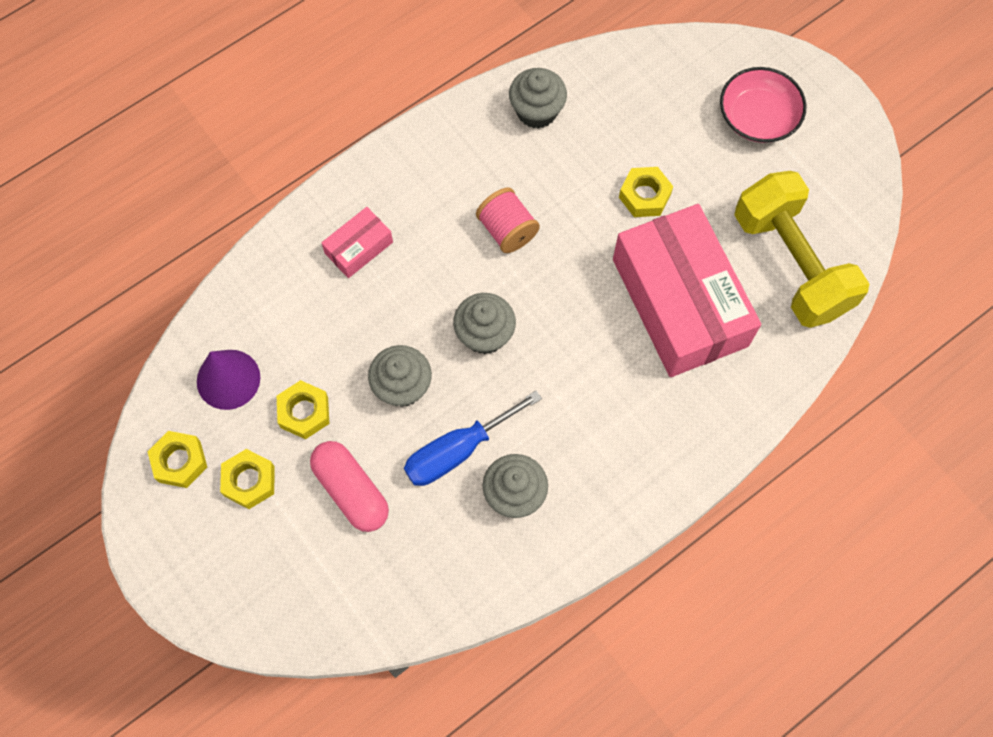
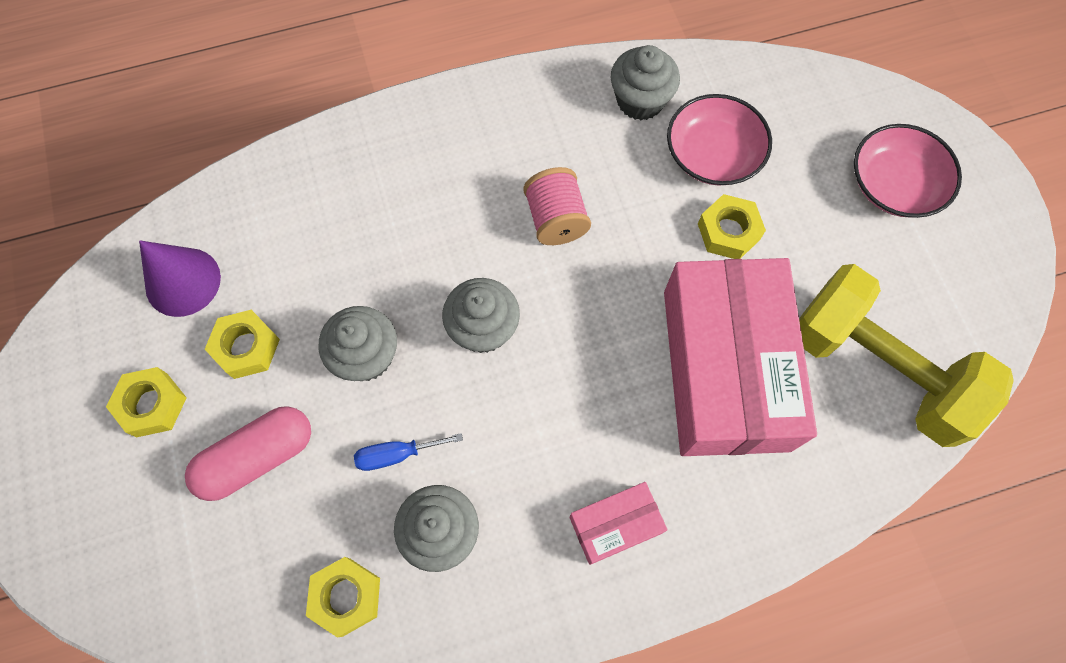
camera: 20 degrees right, 0 degrees up
(179, 461) = (89, 355): yellow nut -> yellow nut (346, 596)
(351, 490) = (257, 457): pink capsule -> pink capsule turned 75 degrees clockwise
(358, 247) = (385, 185): pink box -> pink box (615, 525)
(457, 451) = (396, 454): blue screwdriver -> blue screwdriver, size x0.56
(610, 137) = (713, 154): none -> pink bowl
(791, 264) = (877, 369): yellow dumbbell -> yellow dumbbell turned 45 degrees counterclockwise

